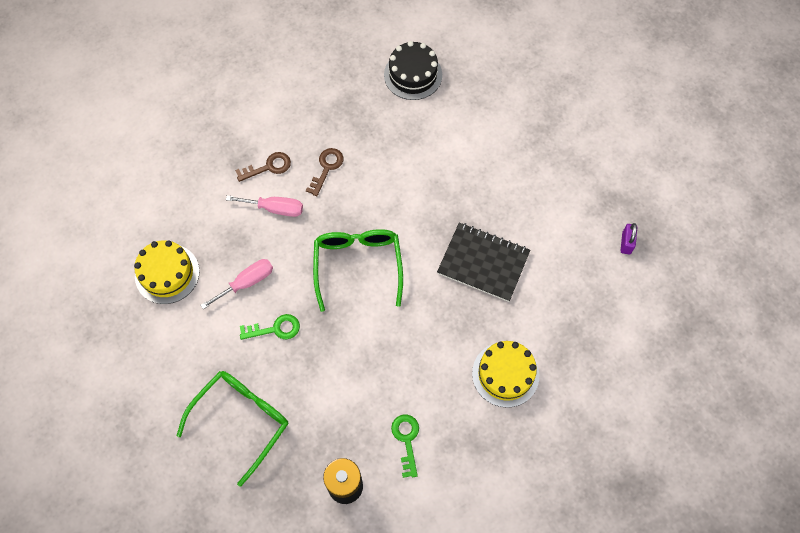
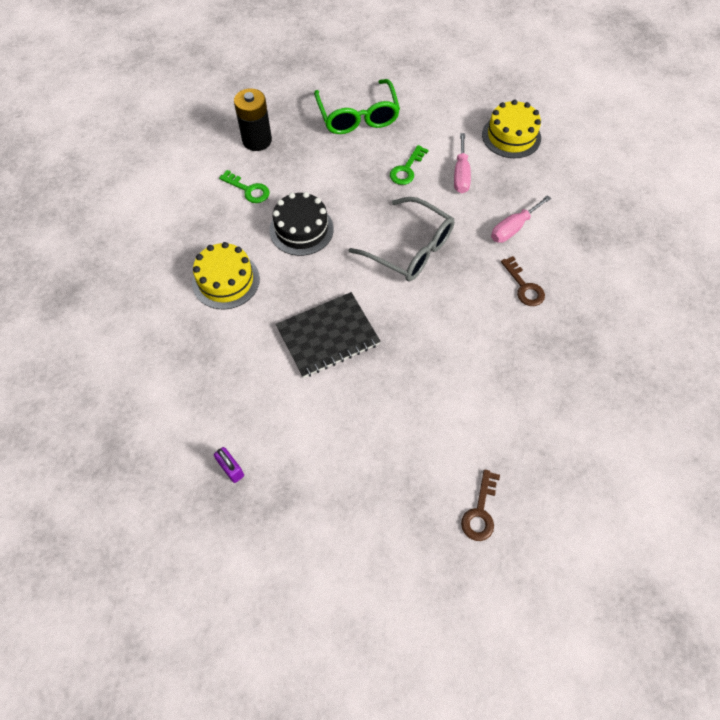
camera: 130 degrees right, 5 degrees down
(268, 167) = (559, 247): brown key -> brown key (480, 511)
(358, 265) = (410, 249): green glasses -> grey glasses
(413, 75) = (579, 429): black cake -> black cake (301, 229)

